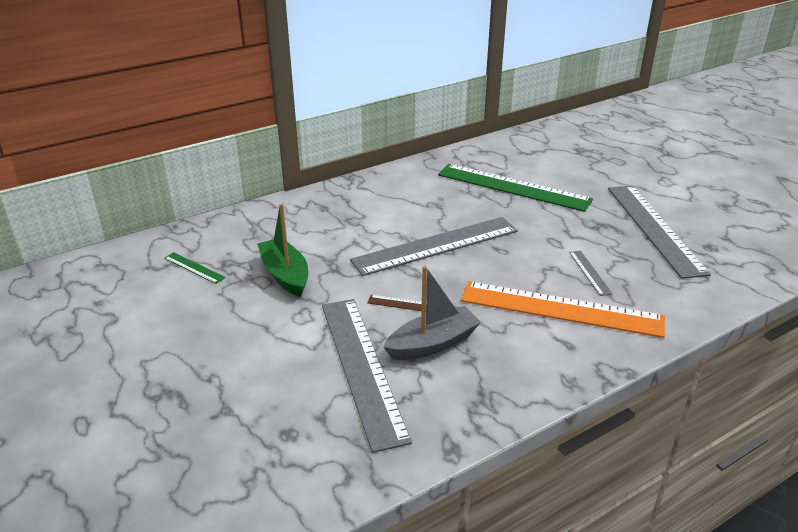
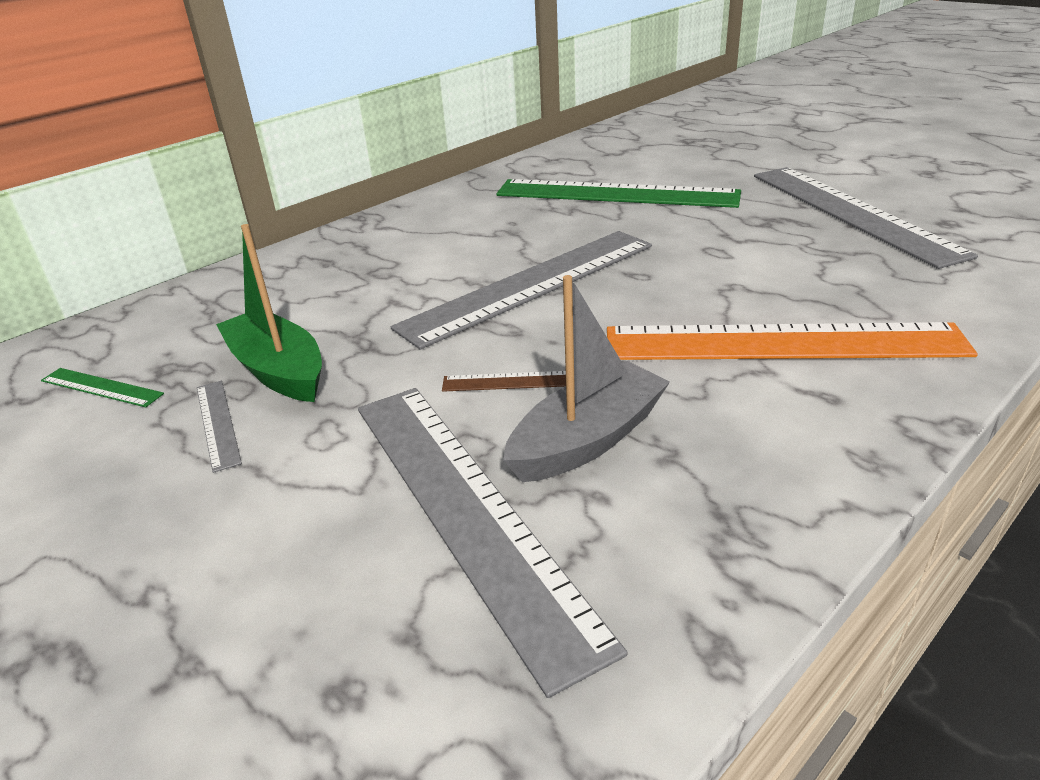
camera: 10 degrees left, 0 degrees up
(590, 272) = (795, 283): grey ruler -> grey ruler (218, 423)

